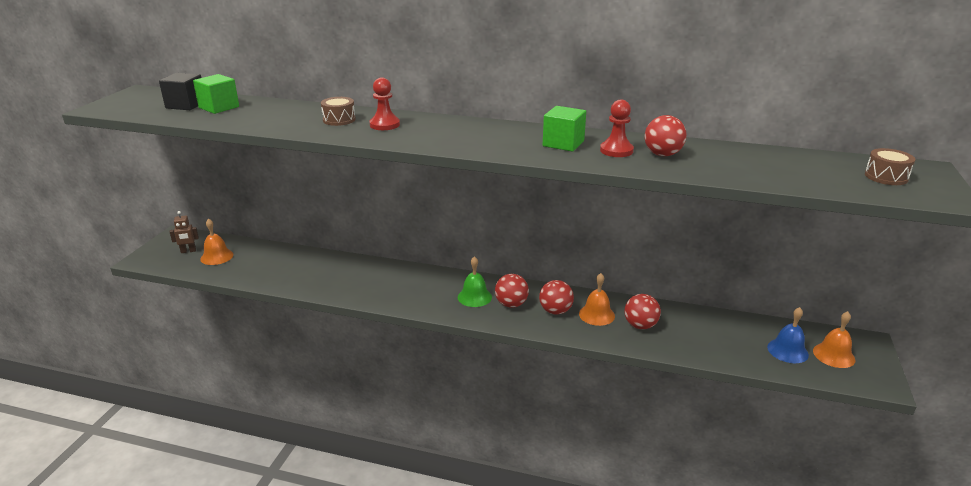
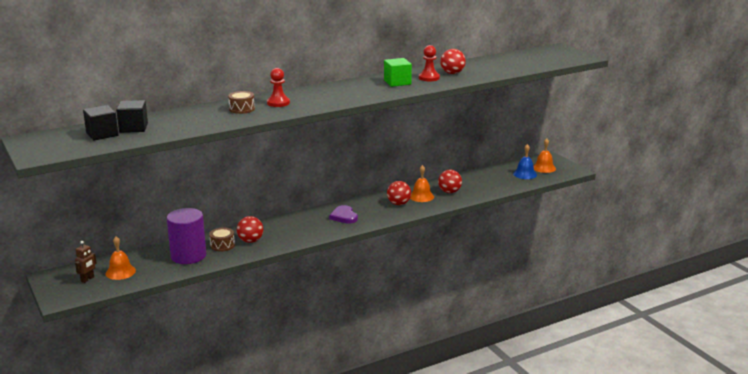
camera: 45 degrees left, 5 degrees down
(219, 107) = (133, 128): green cube -> black cube
(282, 268) = (188, 256): none -> purple cylinder
(474, 297) = (344, 216): green bell -> purple heart
(511, 304) = (370, 211): red ball -> red ball (250, 241)
(886, 177) = (551, 55): brown drum -> brown drum (222, 245)

